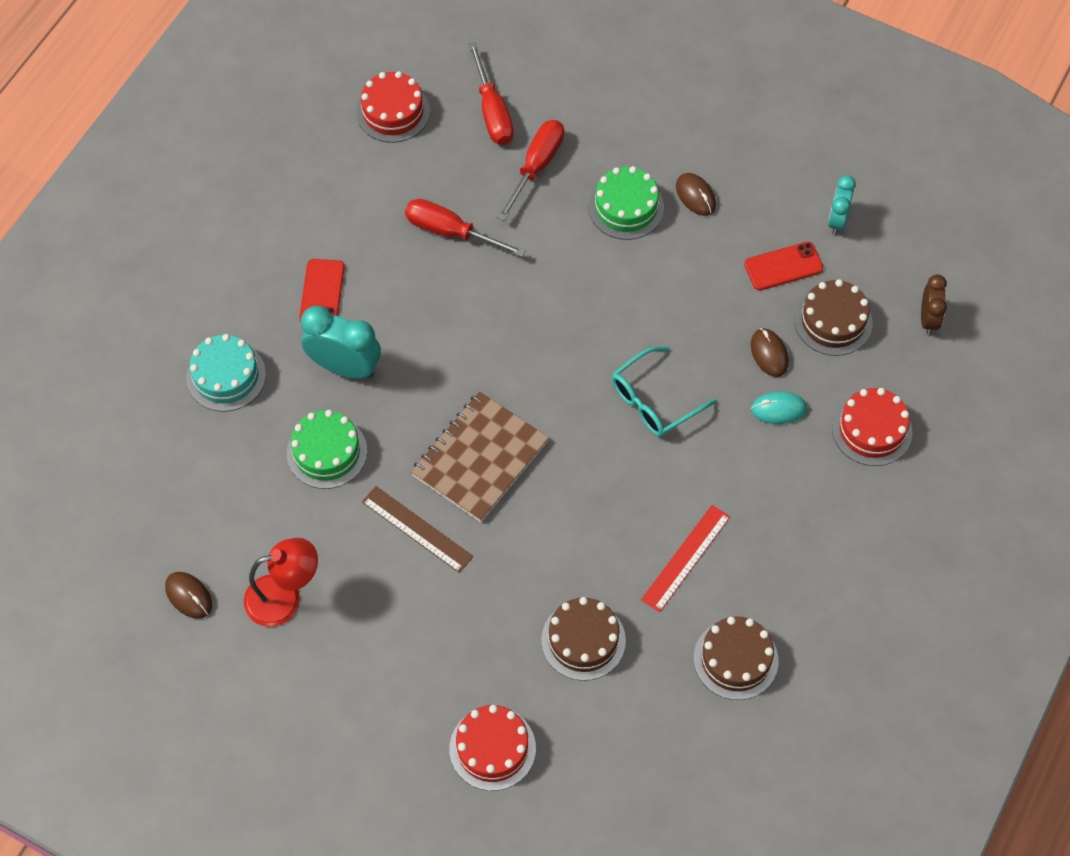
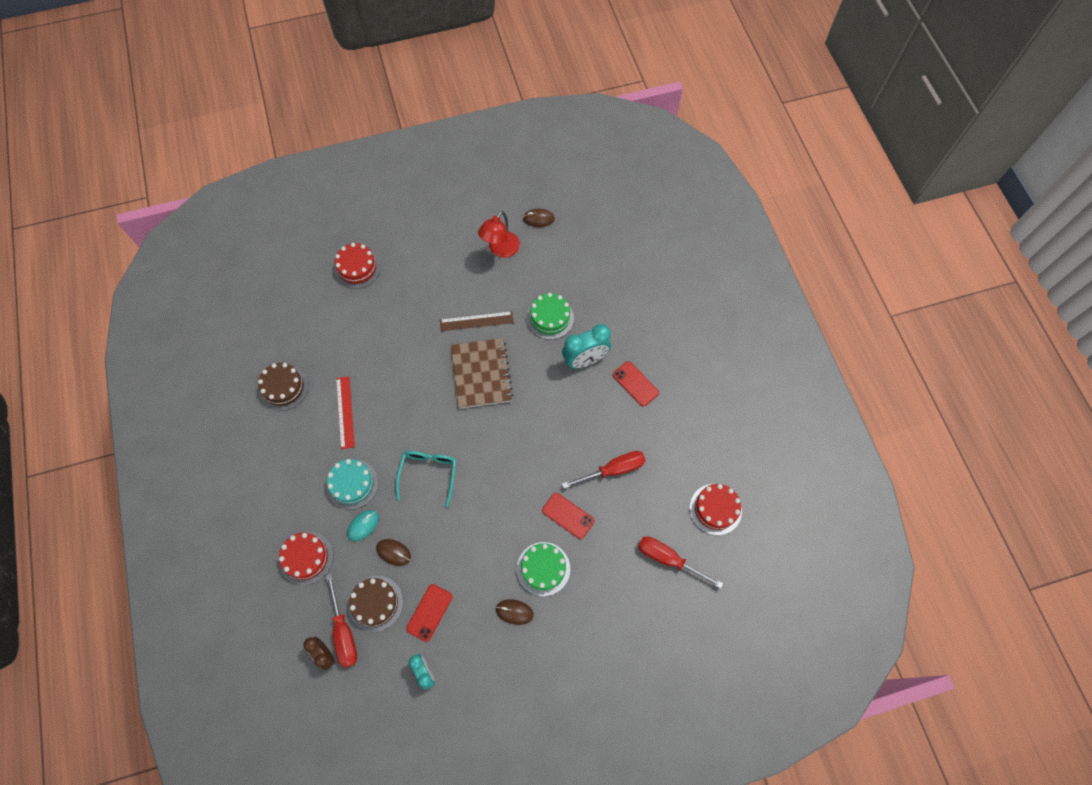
camera: 135 degrees right, 5 degrees up
(226, 376) = (630, 310): turquoise cake -> turquoise cake (352, 484)
(536, 166) = (612, 548): red screwdriver -> red screwdriver (344, 632)
(547, 231) = (568, 515): none -> red phone
(583, 640) = (359, 338): brown cake -> none

